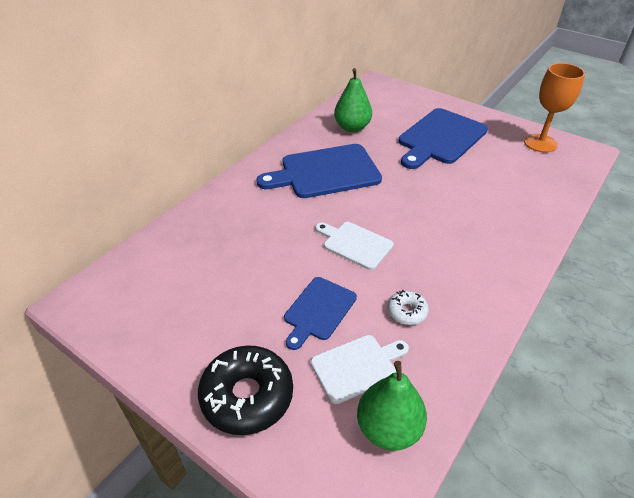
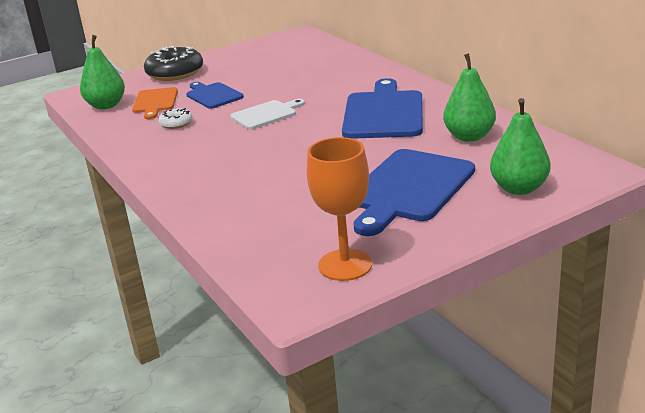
camera: 115 degrees right, 15 degrees down
(357, 366) = (155, 102): white cutting board -> orange cutting board
(414, 103) = (519, 188): none -> green pear
(440, 138) = (409, 188): blue cutting board -> blue cutting board turned 120 degrees counterclockwise

